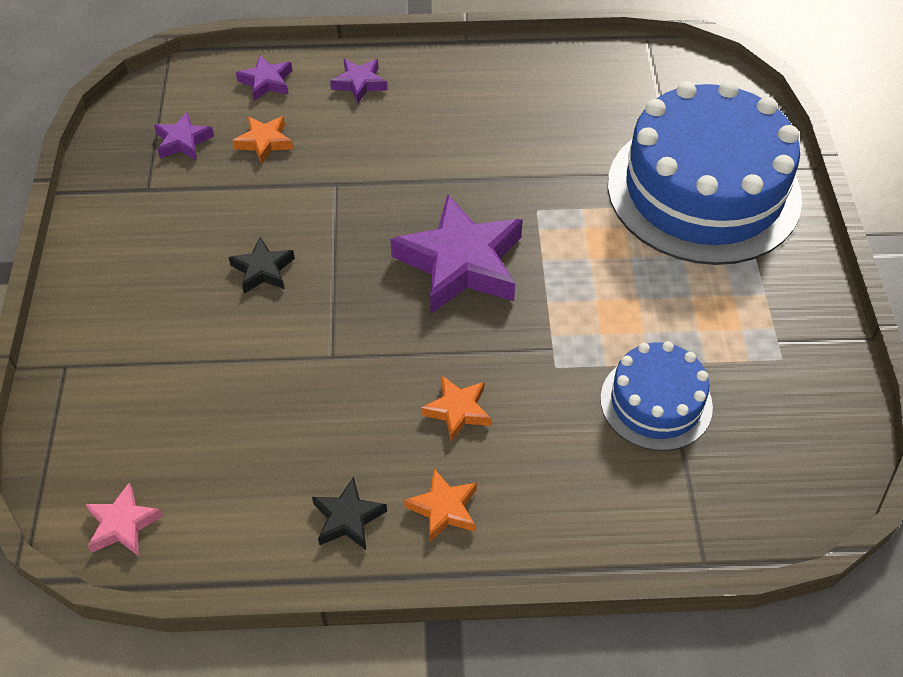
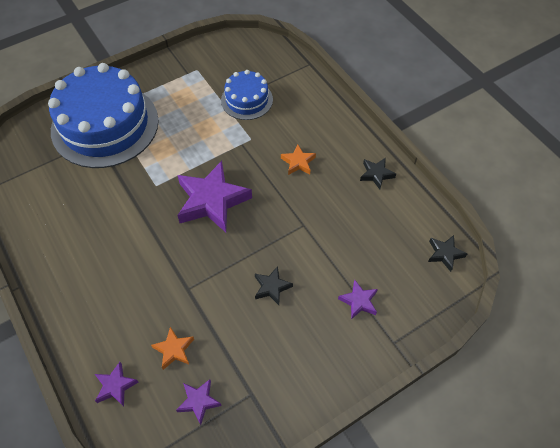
camera: 120 degrees left, 5 degrees up
(123, 524) = (445, 254): pink star -> black star
(359, 83) = (91, 326): purple star -> purple star (359, 301)
(443, 509) = (347, 145): orange star -> none

